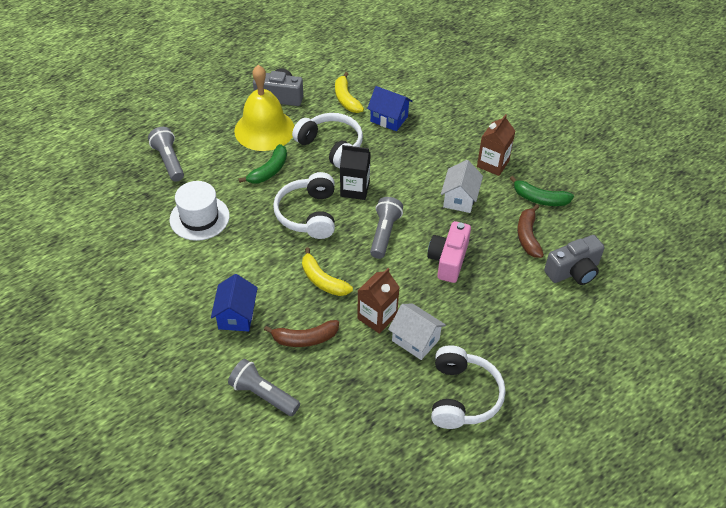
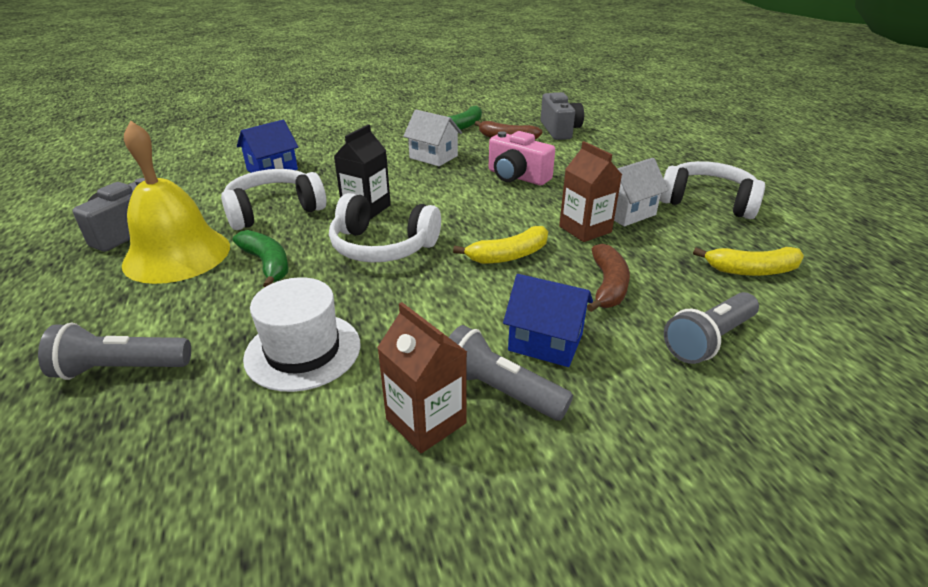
camera: 70 degrees left, 15 degrees down
(346, 99) = (203, 188): yellow banana -> yellow banana (751, 270)
(384, 234) = (455, 203): grey flashlight -> grey flashlight (499, 390)
(493, 164) = (399, 135): brown carton -> brown carton (426, 421)

